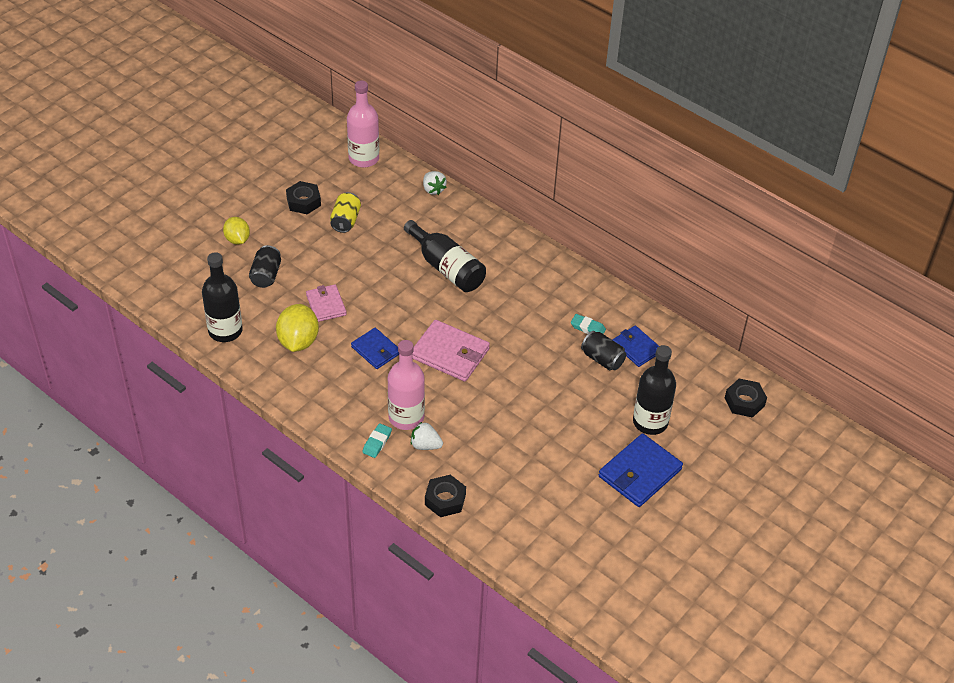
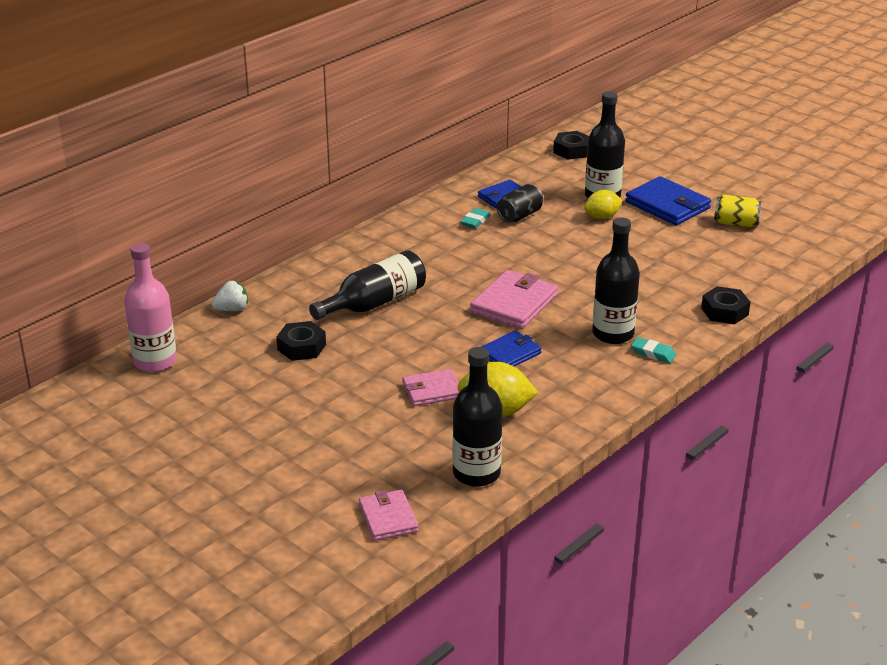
camera: 85 degrees left, 15 degrees down
(181, 286) = (388, 518): none -> pink wallet
(237, 239) = (298, 468): yellow lemon -> yellow lemon (602, 217)
(266, 275) = (373, 441): black can -> none
(303, 202) = (231, 411): black nut -> black nut (301, 347)
(345, 221) = (277, 376): yellow can -> yellow can (736, 223)
(406, 417) = (613, 334): pink bottle -> black bottle
(425, 445) = (652, 322): white strawberry -> none

